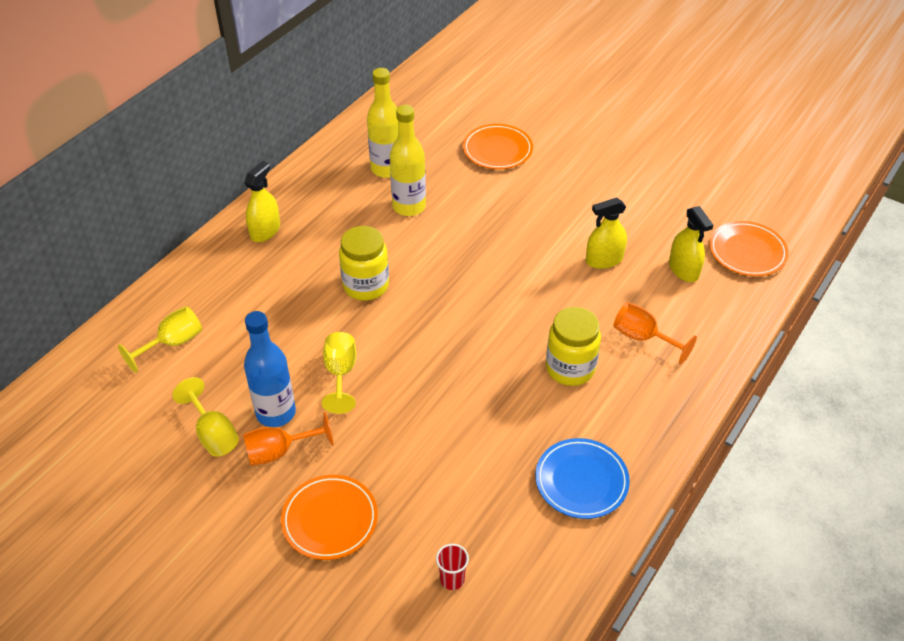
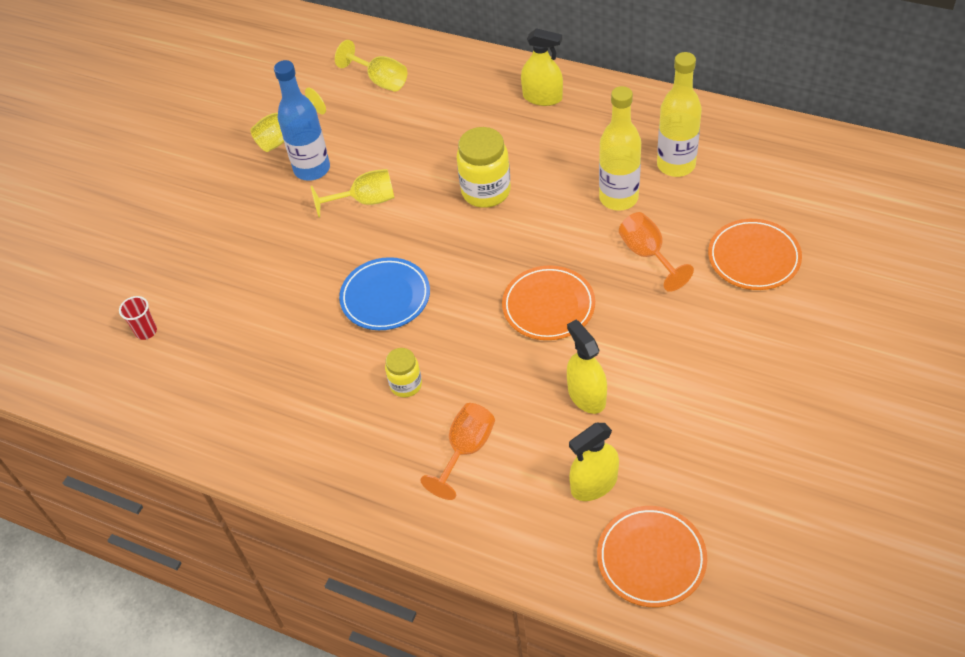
camera: 85 degrees right, 5 degrees up
(280, 451) = (270, 183): orange goblet -> orange goblet (648, 255)
(330, 519) = (202, 234): orange plate -> orange plate (548, 306)
(570, 368) = (406, 385): yellow jar -> yellow jar, size x0.58
(581, 481) = (259, 415): blue plate -> blue plate (385, 297)

